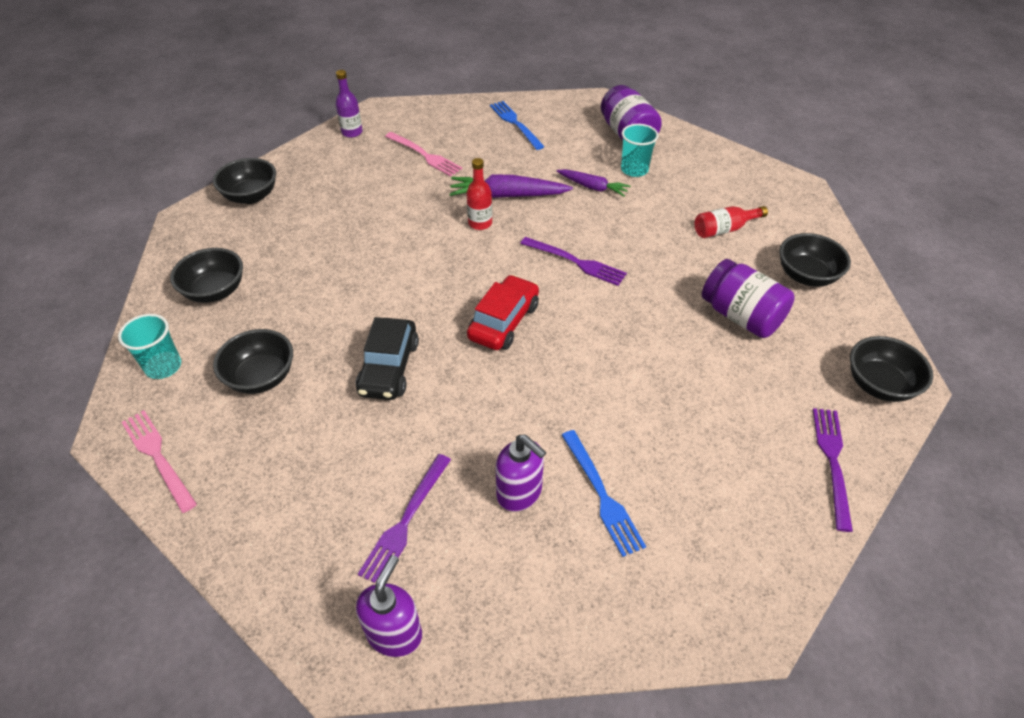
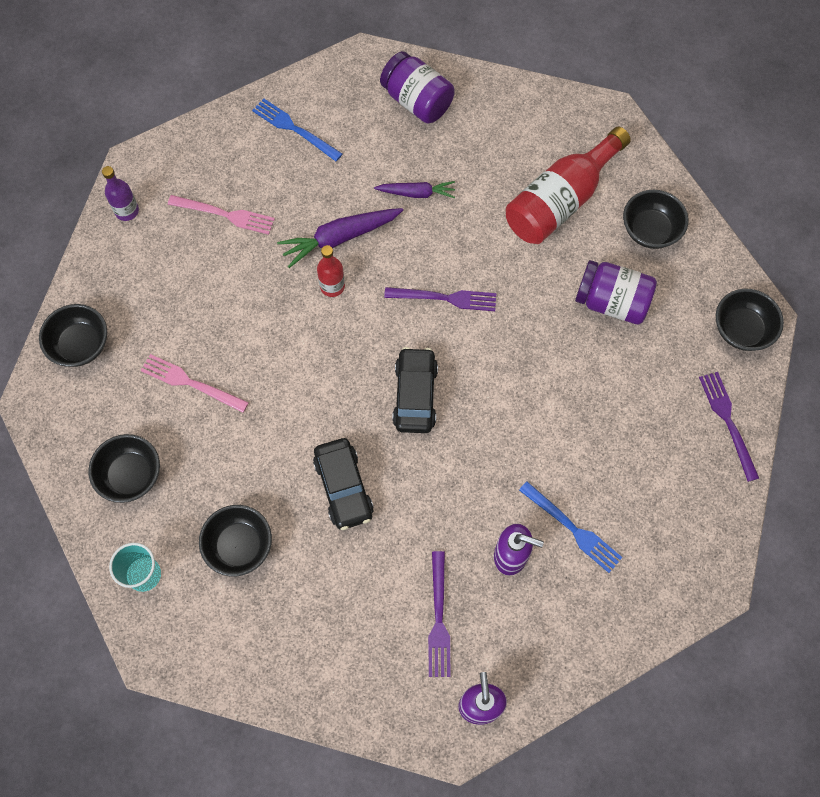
camera: 25 degrees left, 20 degrees up
(158, 456) = (206, 658): pink fork -> pink fork (190, 383)
(504, 321) = (415, 395): red car -> black car
(634, 170) = (446, 151): turquoise cup -> none
(724, 229) = (560, 201): red bottle -> red bottle, size x2.02

